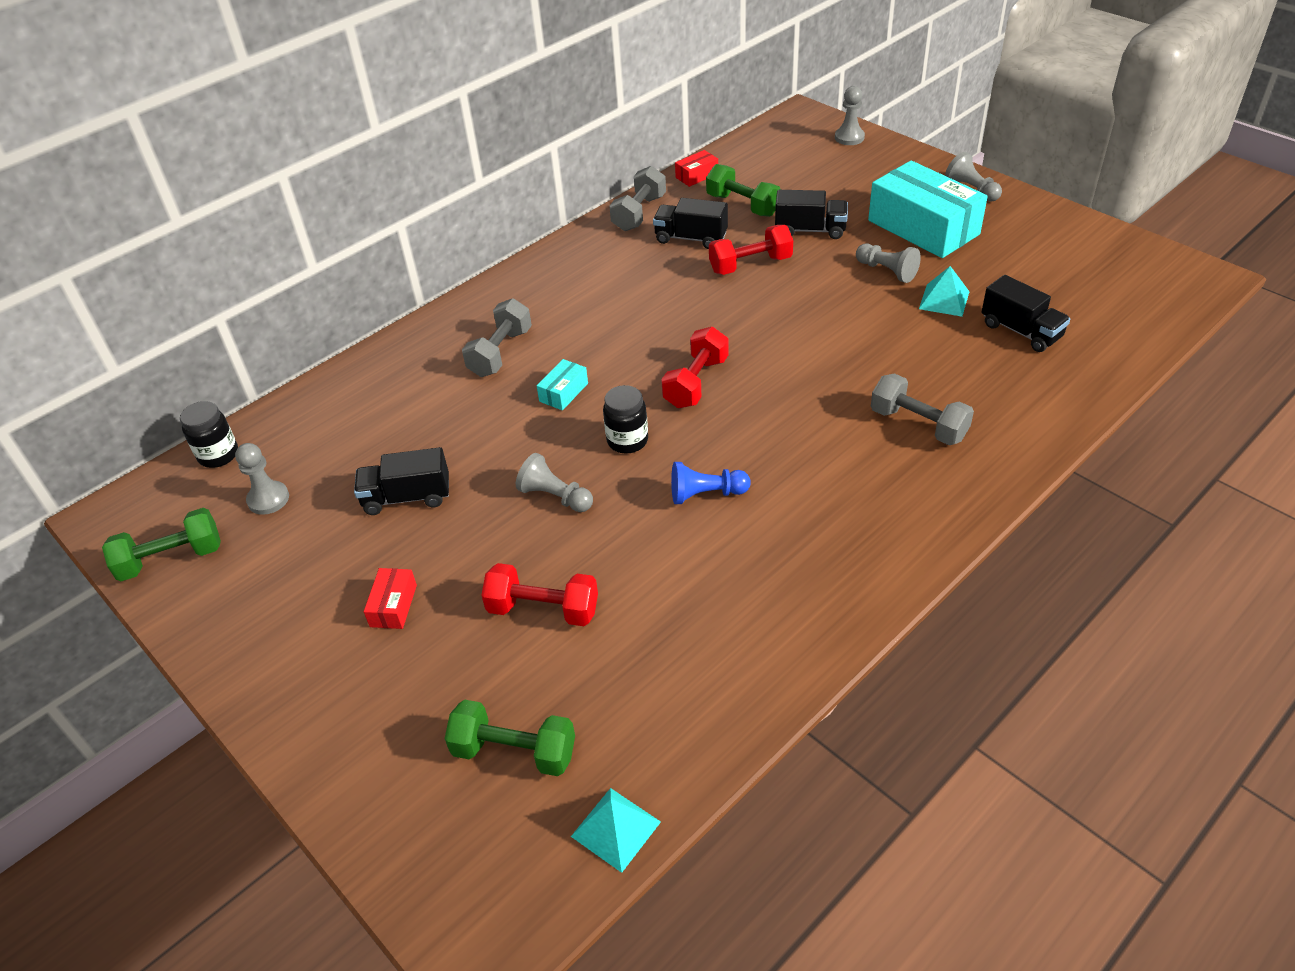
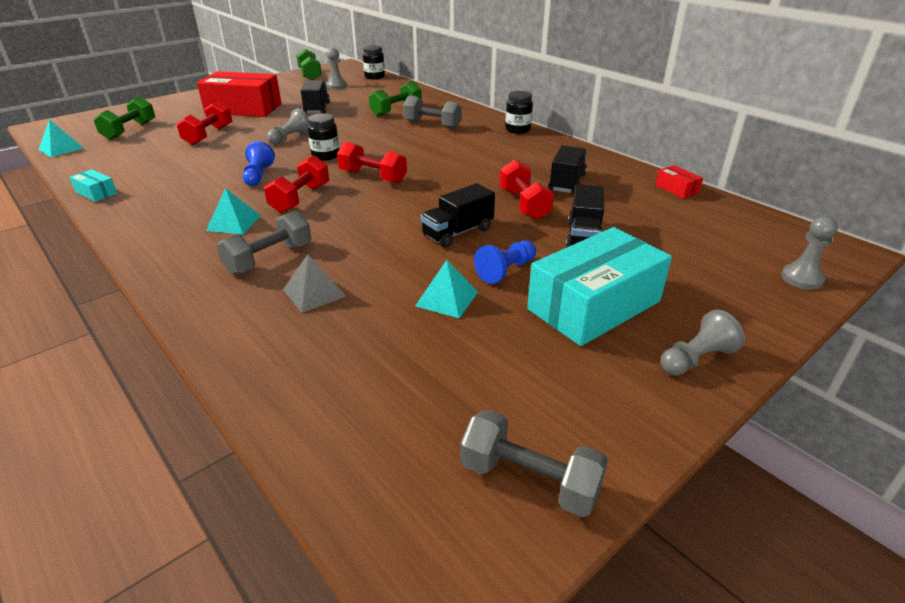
camera: 90 degrees right, 10 degrees down
(393, 606) = (243, 108): red box -> red box, size x2.37
(524, 276) = (517, 130): none -> black jar
(563, 392) = (384, 140): turquoise box -> turquoise box (96, 193)
(639, 213) = (605, 165): grey dumbbell -> grey dumbbell (529, 480)
(742, 205) = (626, 207): green dumbbell -> green dumbbell (396, 111)
(770, 434) = (300, 199): none -> red dumbbell
(848, 477) = (234, 223): none -> turquoise pyramid
(887, 271) = (506, 271): grey pawn -> blue pawn
(966, 379) = (314, 292): none -> grey pyramid
(1021, 331) = (374, 342): black truck -> black truck (458, 232)

